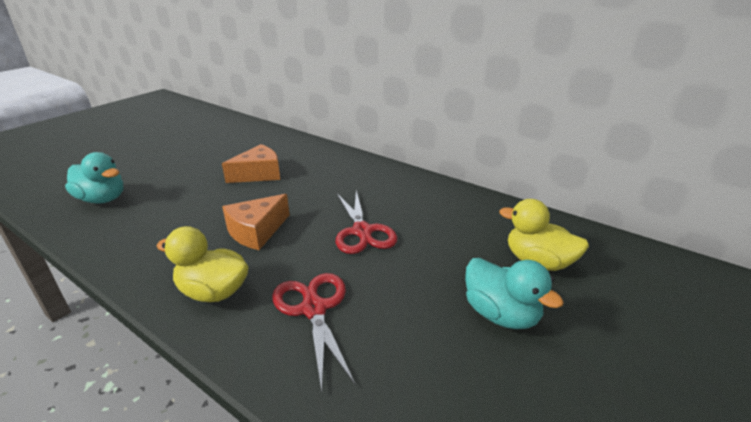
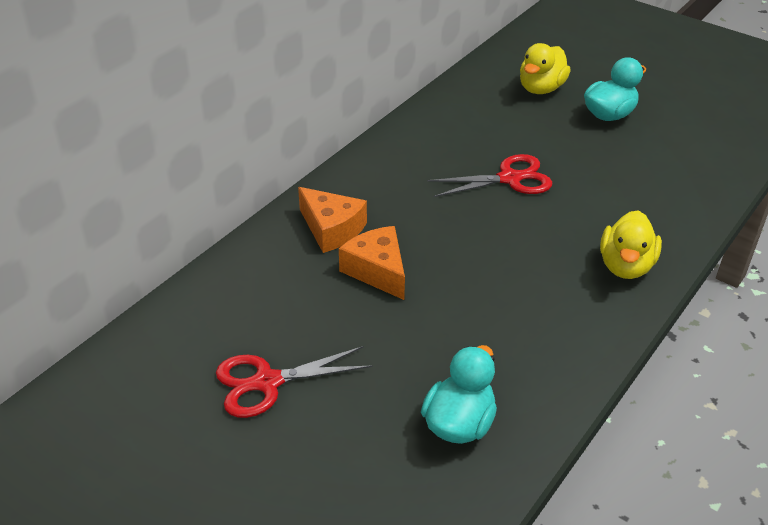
camera: 90 degrees left, 10 degrees up
(256, 231) = (520, 252): orange cheese -> orange cheese (331, 229)
(314, 309) = (630, 203): red scissors -> red scissors (267, 382)

